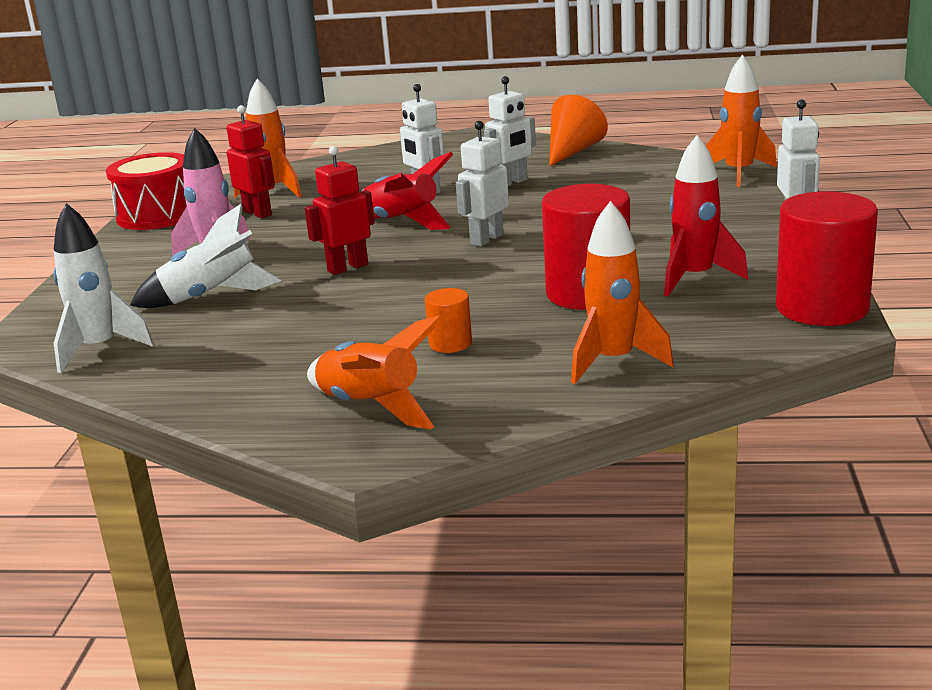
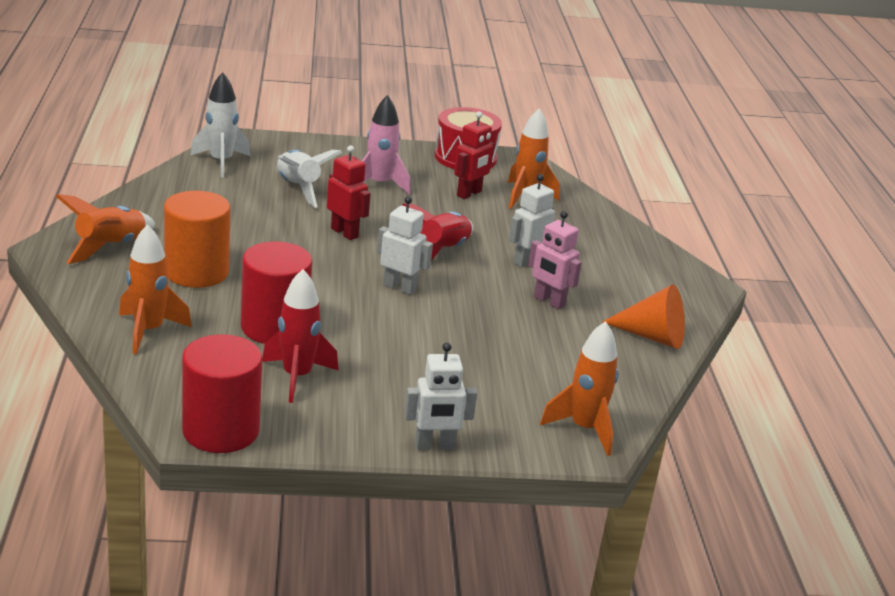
camera: 75 degrees right, 5 degrees up
(450, 344) = (196, 272): orange cylinder -> orange cylinder, size x2.10
(511, 183) = (549, 301): white robot -> pink robot

